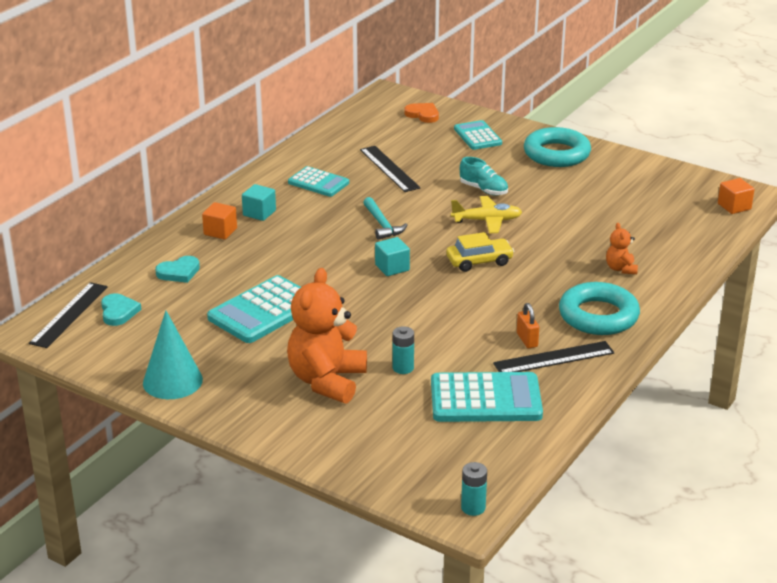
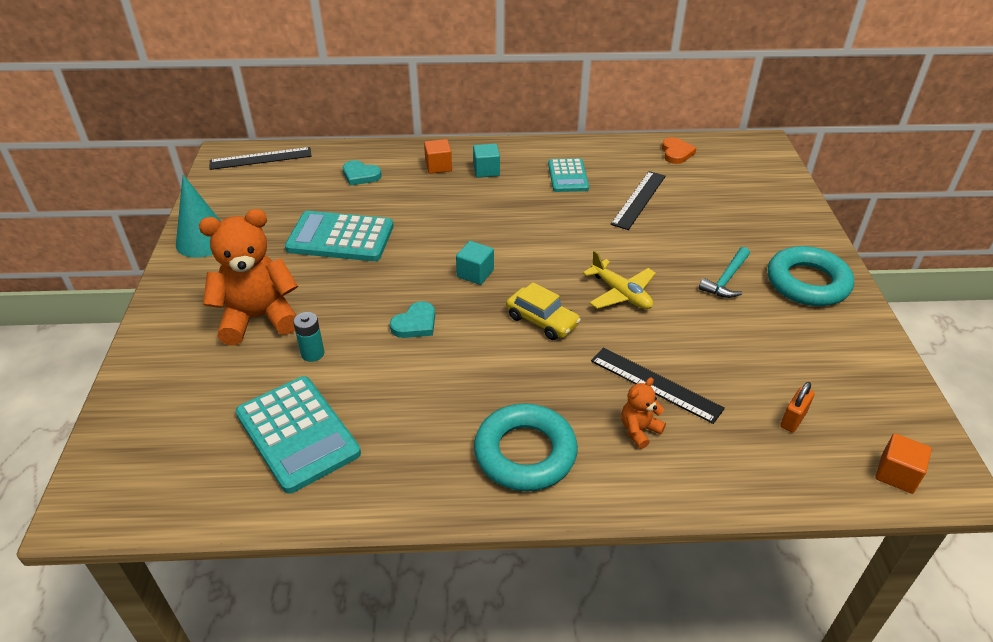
camera: 55 degrees right, 10 degrees up
(118, 312) = (281, 175): turquoise heart -> turquoise heart (415, 324)
(382, 225) = (540, 237): turquoise hammer -> turquoise hammer (726, 280)
(423, 115) = (756, 176): orange heart -> orange heart (676, 153)
(473, 508) = (98, 509): turquoise battery -> none
(477, 136) = (766, 221): turquoise calculator -> none
(483, 190) = (674, 267): turquoise shoe -> none
(527, 340) = (429, 417): orange padlock -> orange padlock (793, 419)
(554, 358) = (411, 453): black ruler -> black ruler (655, 384)

